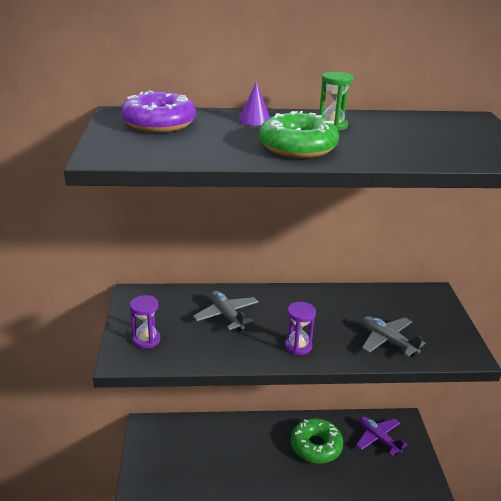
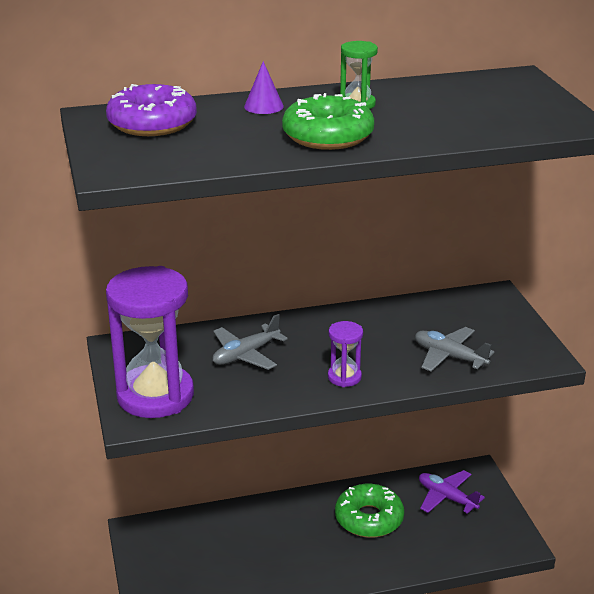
camera: 10 degrees left, 0 degrees up
(146, 340) = (155, 396): purple hourglass -> purple hourglass, size x2.21
(226, 315) = (246, 355): grey plane -> grey plane turned 90 degrees counterclockwise

